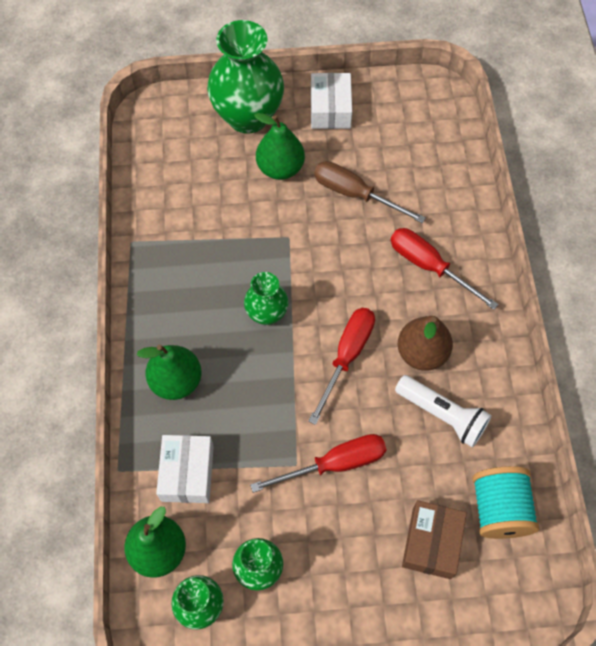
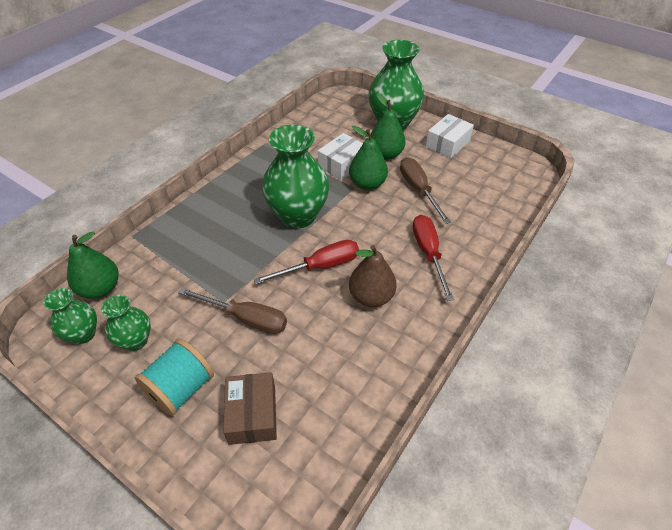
camera: 40 degrees right, 15 degrees down
(176, 381) = (211, 215): green pear -> green pear (367, 184)
(187, 473) = (162, 262): white box -> white box (342, 164)
(267, 314) = (298, 215): green vase -> green vase, size x1.89
(335, 464) = (246, 318): red screwdriver -> brown screwdriver
(431, 543) = (252, 414): brown box -> brown box turned 60 degrees counterclockwise
(442, 415) = (346, 342): white flashlight -> none
(499, 509) = (323, 432): turquoise spool -> turquoise spool (181, 388)

